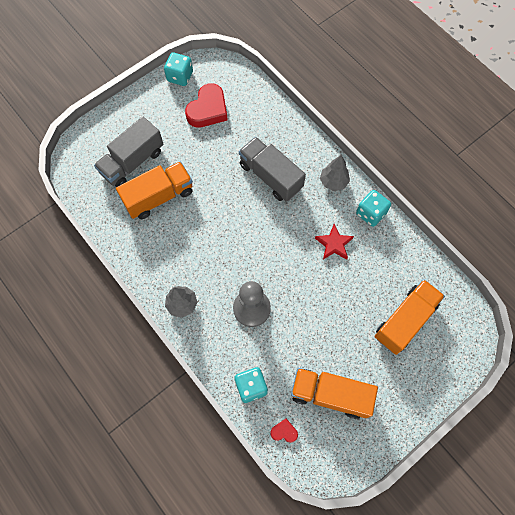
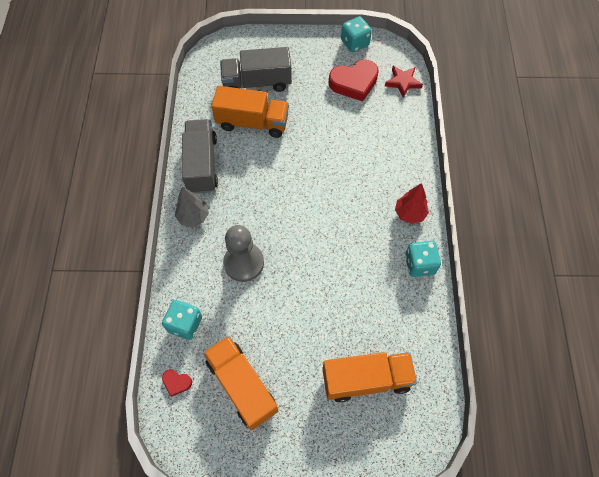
camera: 40 degrees right, 5 degrees down
(270, 176) = (358, 170): grey truck -> grey truck (202, 164)
(284, 432) = (176, 382): red heart -> red heart turned 150 degrees clockwise
(333, 182) = (409, 213): grey tree -> red tree
(334, 244) = (362, 265): red star -> red star (403, 82)

